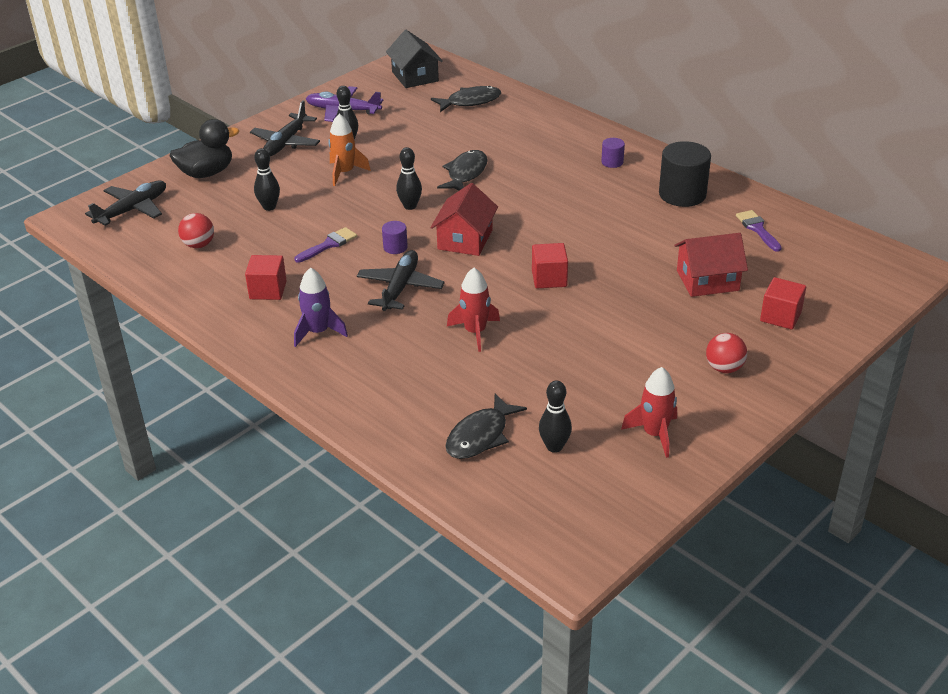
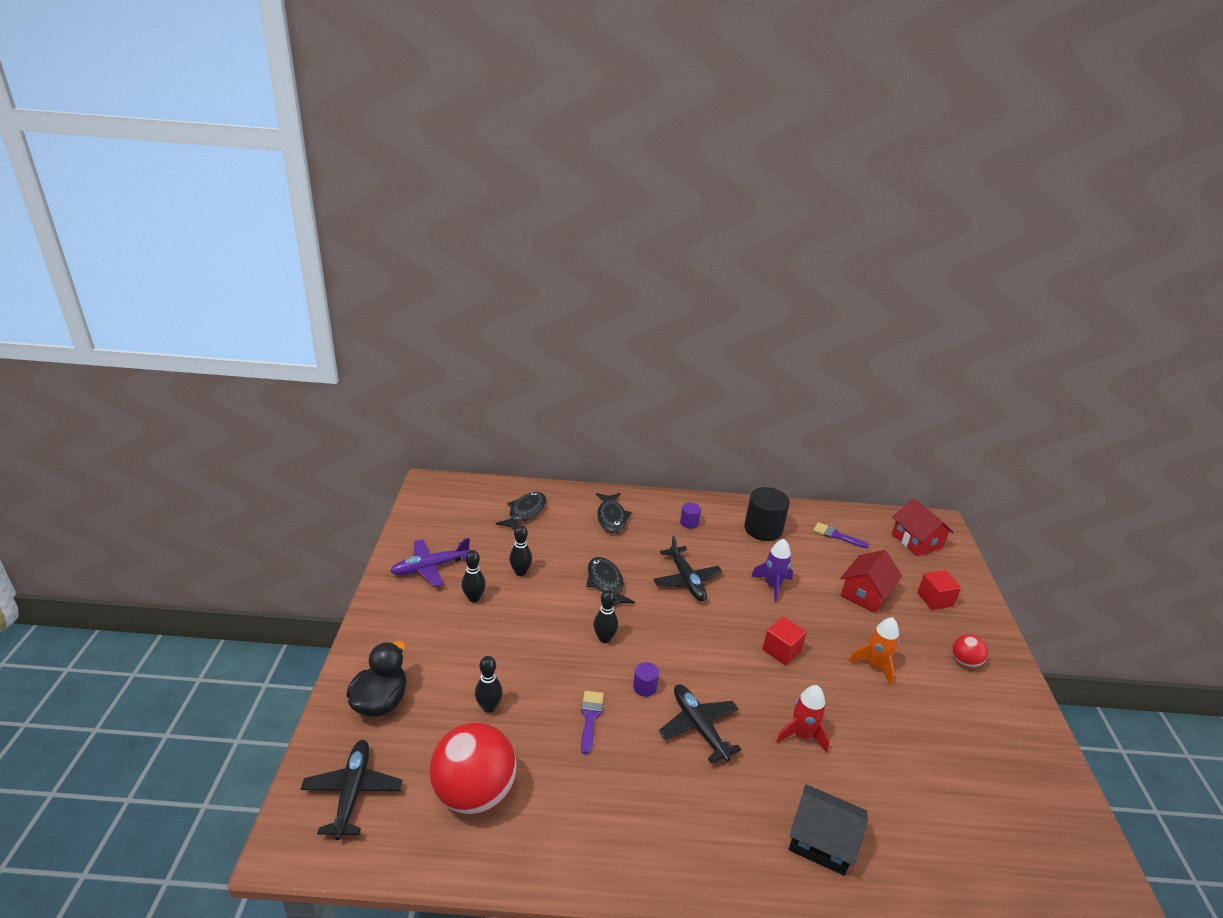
camera: 45 degrees left, 5 degrees down
(199, 245) = (474, 792): red ball -> red ball, size x2.09
(268, 290) = (601, 803): red cube -> none
(286, 142) = (419, 626): black plane -> black plane (686, 580)
(318, 332) = (698, 820): purple rocket -> purple rocket (772, 585)
(345, 173) = (511, 632): orange rocket -> orange rocket (875, 665)
(415, 76) = (451, 506): black house -> black house (822, 841)
(465, 239) = (684, 648): red house -> red house (916, 541)
(480, 436) = (931, 836): black fish -> black fish (611, 518)
(554, 447) = (979, 807): black bowling pin -> black bowling pin (520, 572)
(654, 434) = (1007, 747): red rocket -> none

